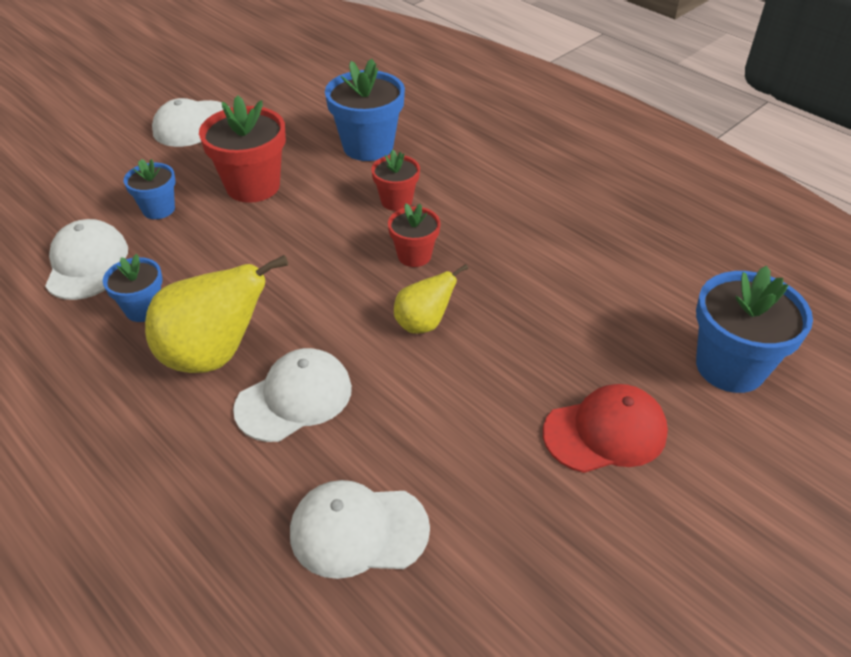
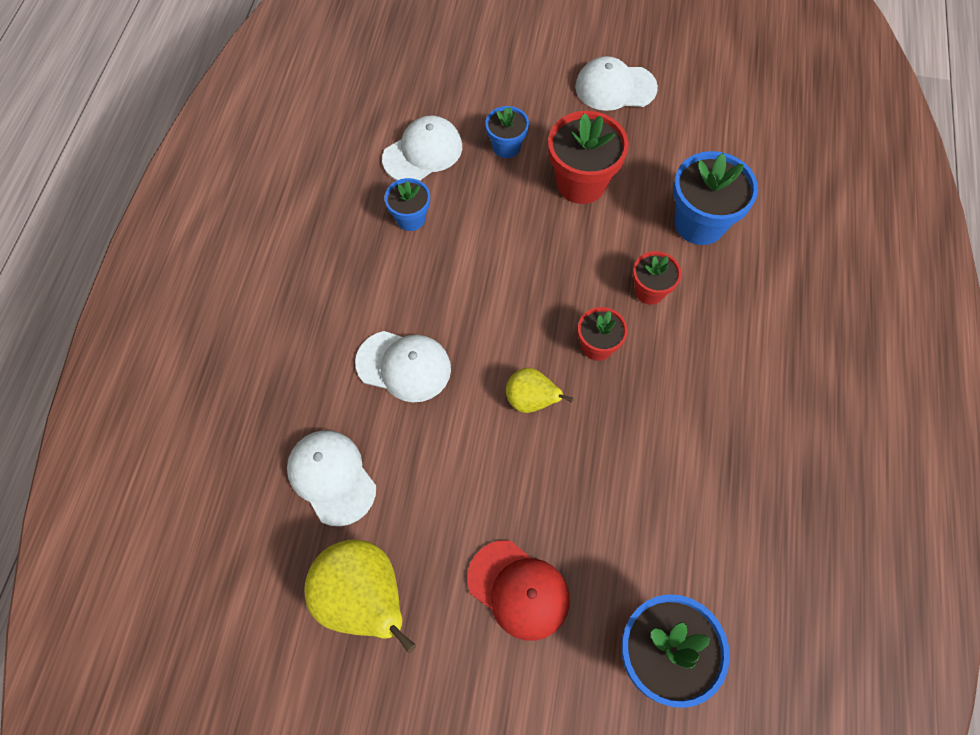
camera: 55 degrees right, 20 degrees up
(214, 355) = (404, 291): yellow pear -> yellow pear (364, 598)

